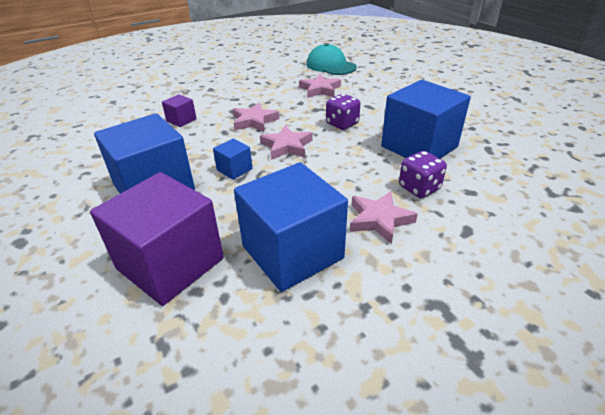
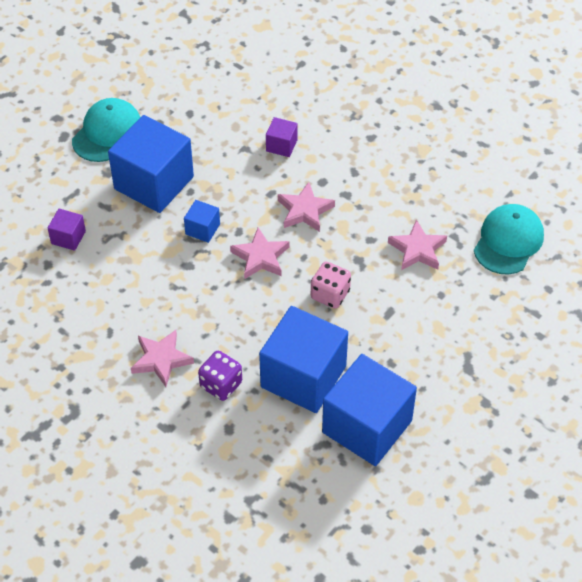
camera: 70 degrees right, 15 degrees up
(56, 208) = (107, 133): none -> turquoise cap
(170, 263) = (68, 237): purple cube -> purple cube, size x0.44
(292, 252) = (102, 308): blue cube -> blue cube (367, 426)
(342, 124) = (330, 294): purple dice -> pink dice

